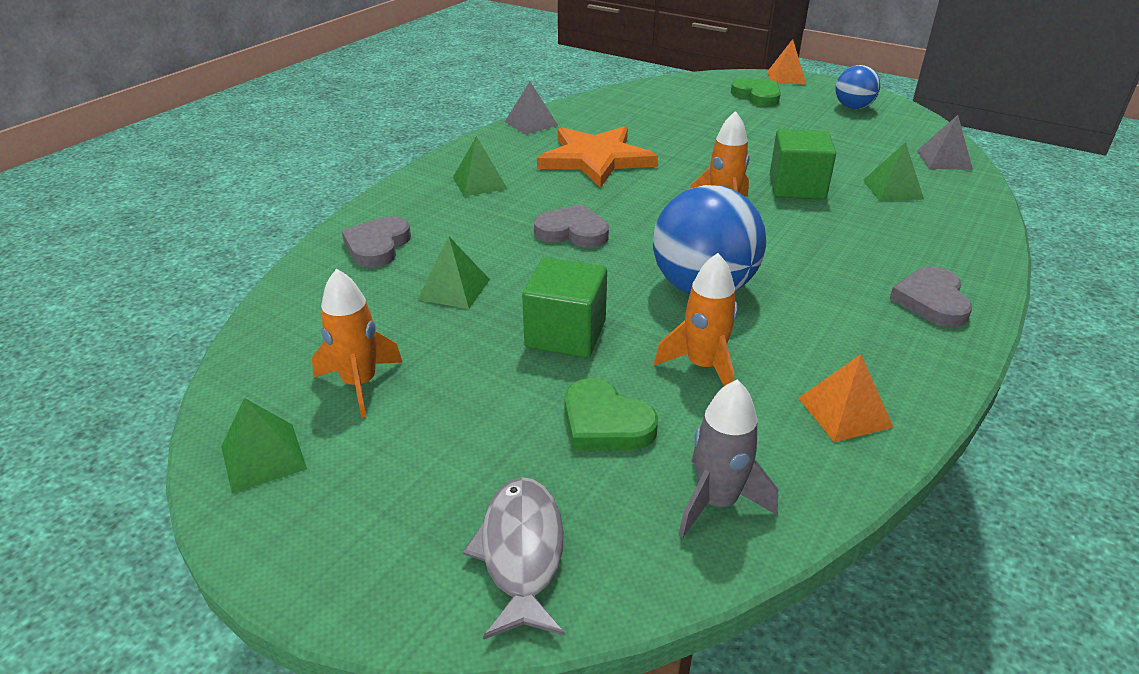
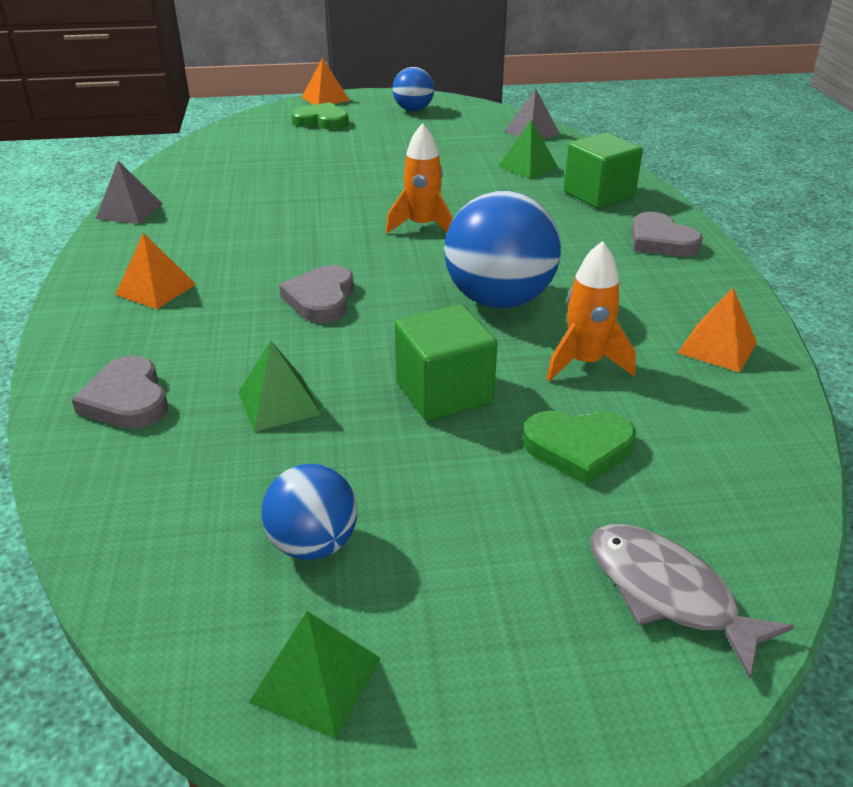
camera: 40 degrees left, 0 degrees up
(360, 384) = (313, 544): orange rocket -> blue ball
(479, 183) = (156, 289): green pyramid -> orange pyramid
(572, 232) = (321, 299): grey heart -> grey heart turned 60 degrees counterclockwise
(595, 159) = (248, 224): orange star -> none
(717, 502) = (734, 460): grey rocket -> none
(797, 187) = (458, 189): green cube -> green cube (599, 195)

